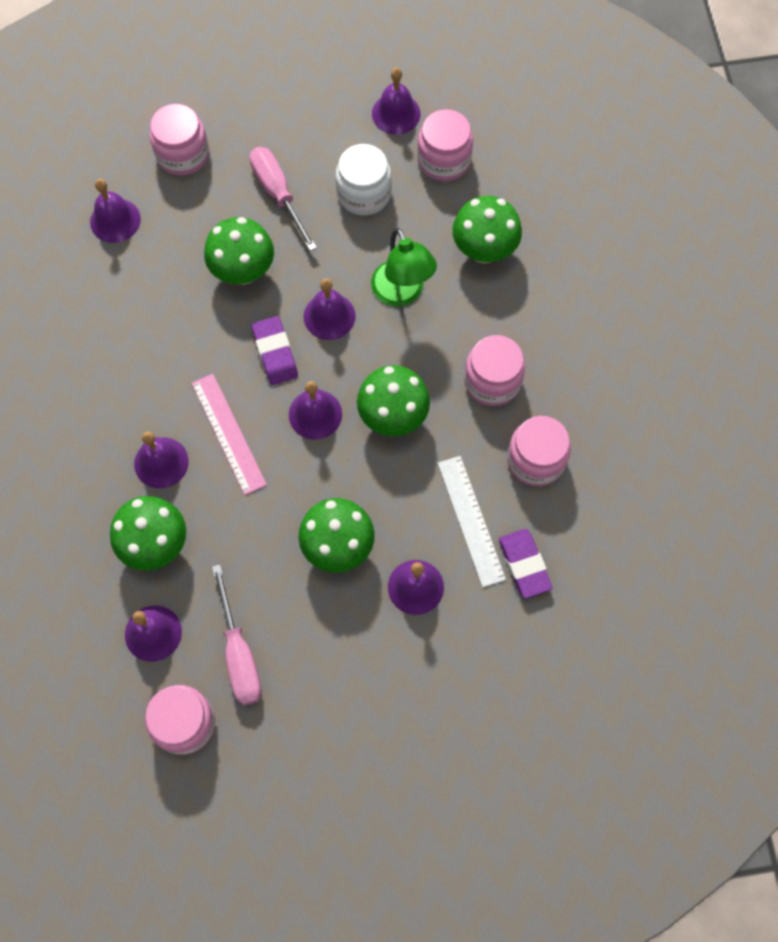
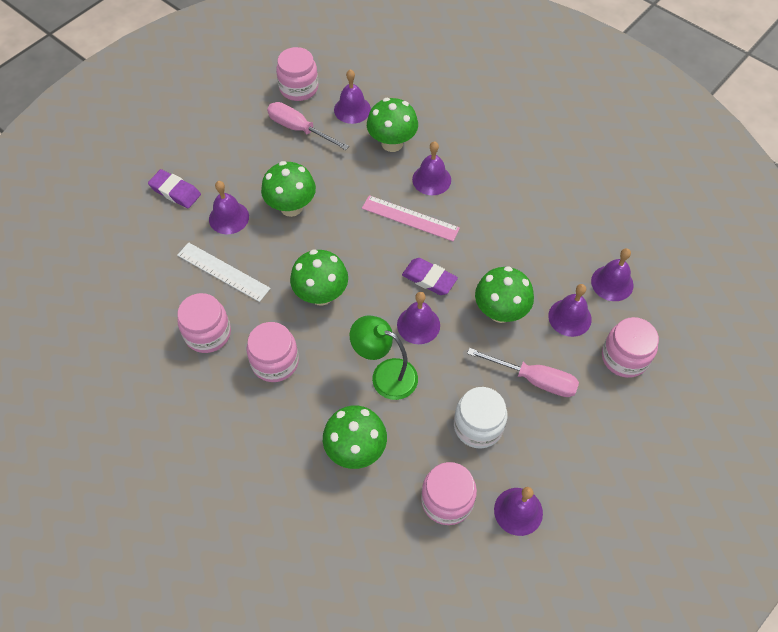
camera: 140 degrees right, 10 degrees down
(315, 414) = (370, 263): purple bell -> purple bell (569, 317)
(524, 565) = (171, 270): purple eraser -> purple eraser (175, 191)

